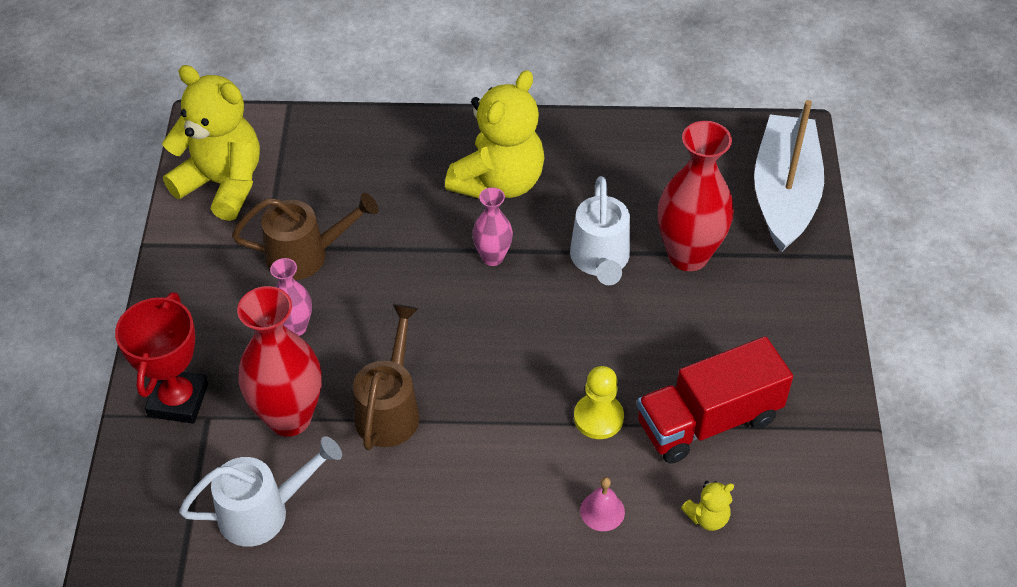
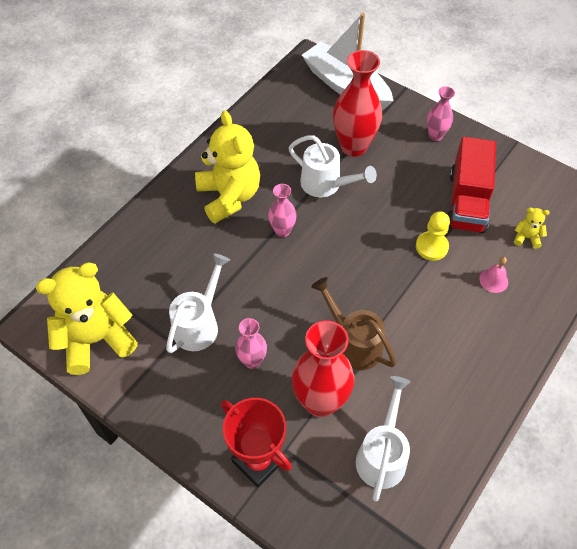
camera: 55 degrees left, 5 degrees up
(306, 255) = (199, 324): brown watering can -> white watering can
(707, 517) = (526, 237): yellow teddy bear -> yellow teddy bear turned 90 degrees counterclockwise
(793, 331) = (435, 135): none -> pink vase

